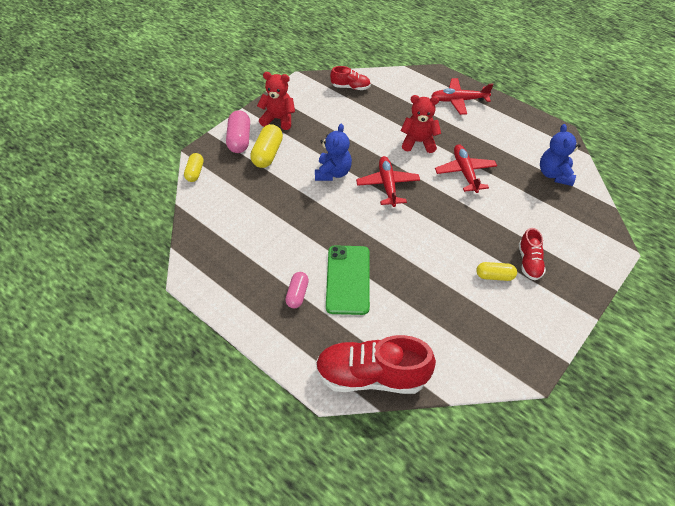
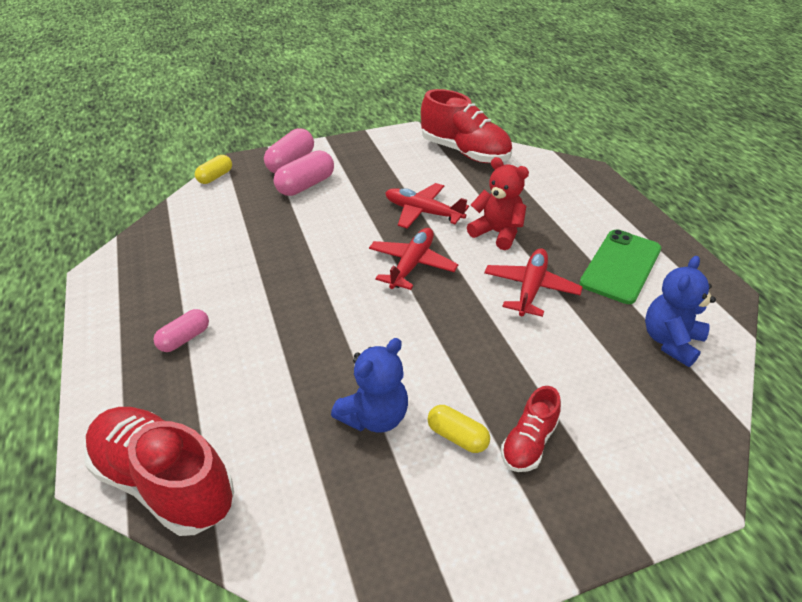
camera: 30 degrees right, 10 degrees down
(267, 154) = (306, 185): yellow capsule -> pink capsule
(278, 119) = (352, 157): red teddy bear -> none
(333, 173) = (358, 228): blue teddy bear -> blue teddy bear (374, 416)
(348, 279) = (258, 349): green phone -> green phone (621, 266)
(350, 87) = (465, 152): red shoe -> red shoe, size x1.92
(458, 100) = (594, 206): red plane -> red plane (422, 212)

